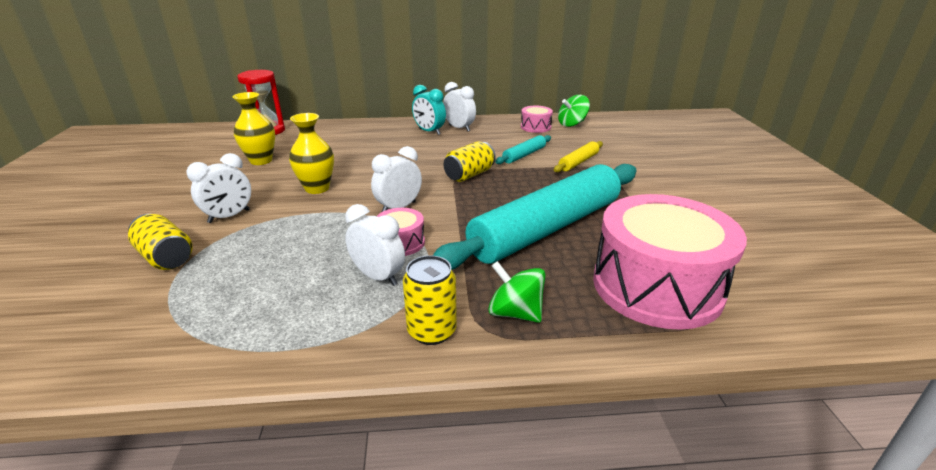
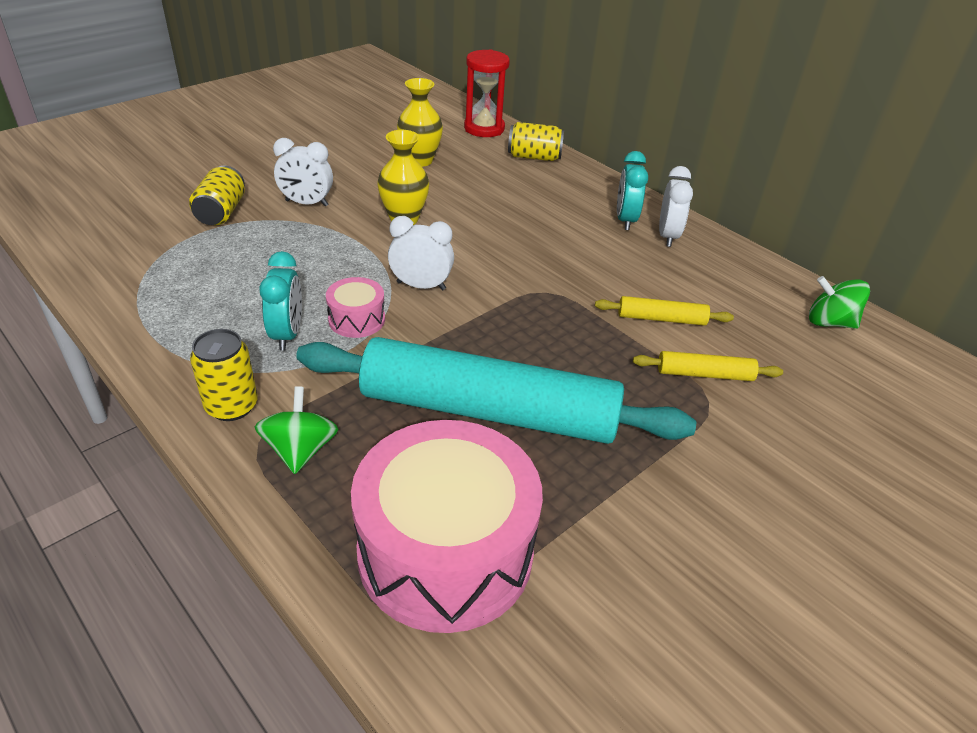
camera: 50 degrees right, 10 degrees up
(378, 277) = (287, 334): white clock -> turquoise clock
(469, 175) = (550, 299): yellow can -> yellow can (534, 157)
(524, 155) = (661, 318): turquoise rolling pin -> yellow rolling pin
(535, 127) = (766, 294): pink drum -> none

